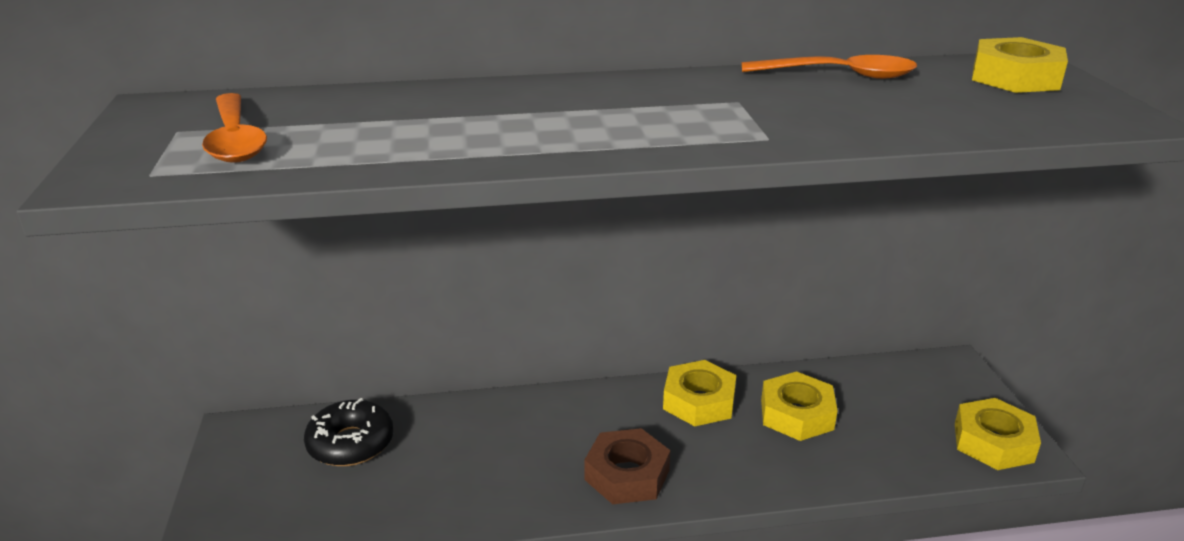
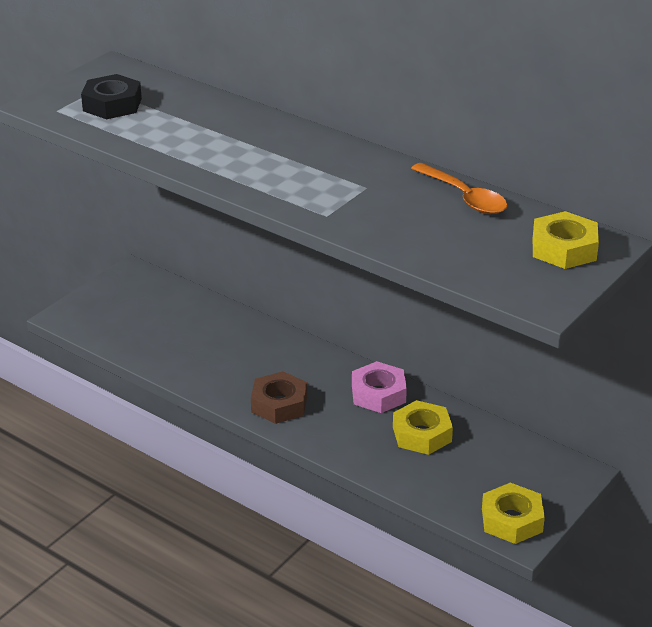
camera: 45 degrees right, 5 degrees up
(235, 140) = (112, 104): orange spoon -> black nut
(351, 443) = (174, 308): black donut -> none
(699, 401) = (378, 394): yellow nut -> pink nut

